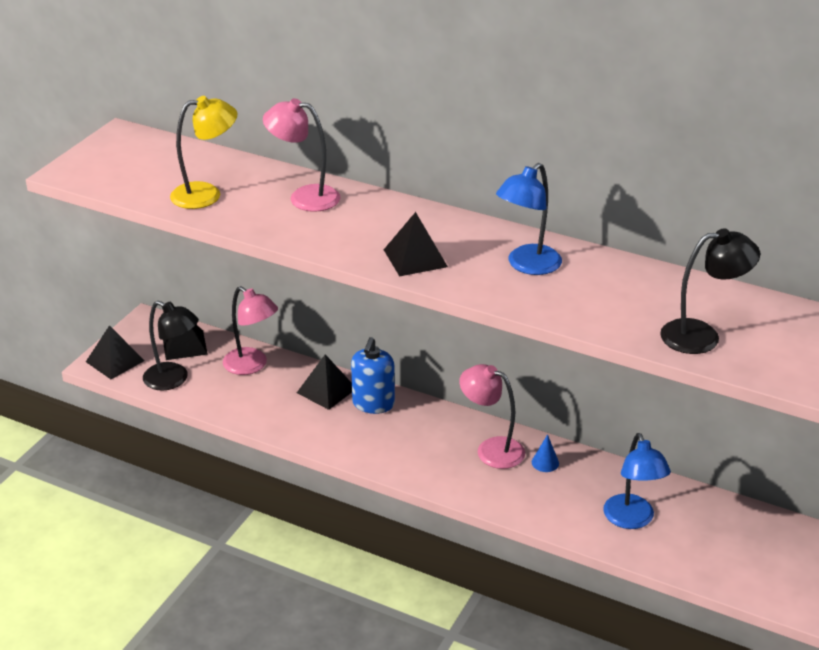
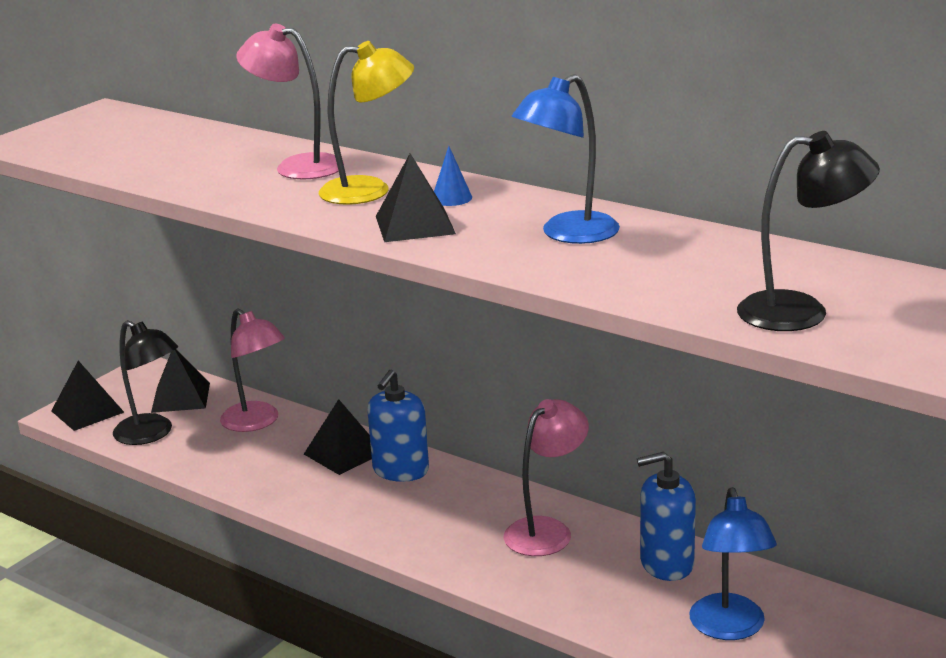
camera: 10 degrees right, 10 degrees down
(206, 194) = (173, 163): yellow lamp -> yellow lamp (370, 190)
(491, 449) = (547, 530): pink lamp -> pink lamp turned 90 degrees clockwise
(545, 462) = (619, 550): blue cone -> blue cone (451, 198)
(580, 472) = (666, 563): none -> blue soap dispenser

